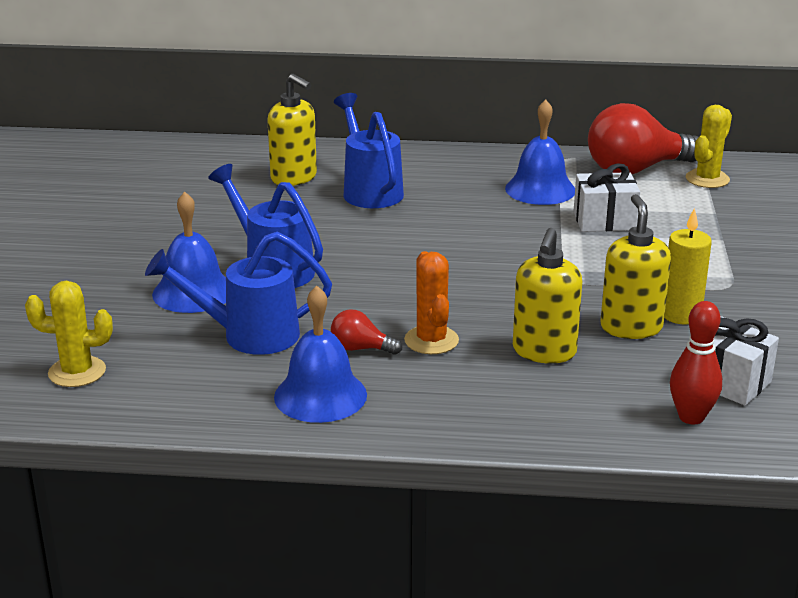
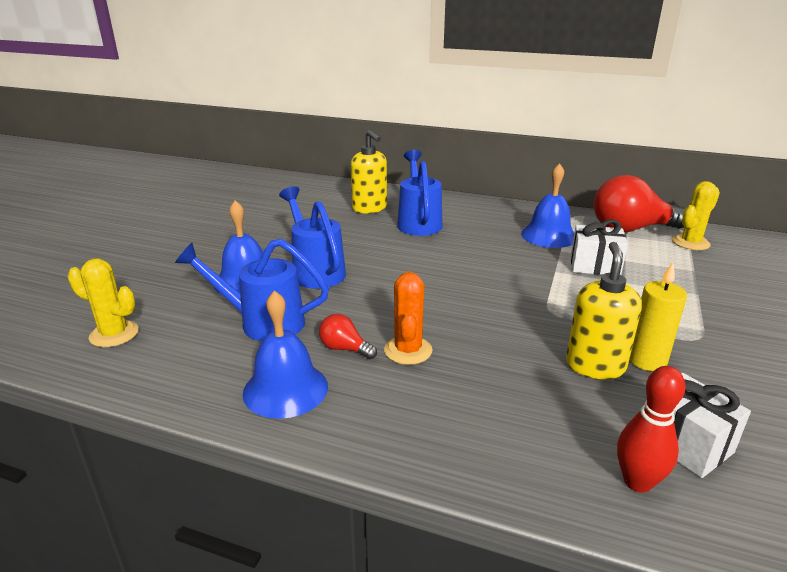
camera: 15 degrees right, 0 degrees up
(544, 352) = (504, 378): yellow soap dispenser -> none

